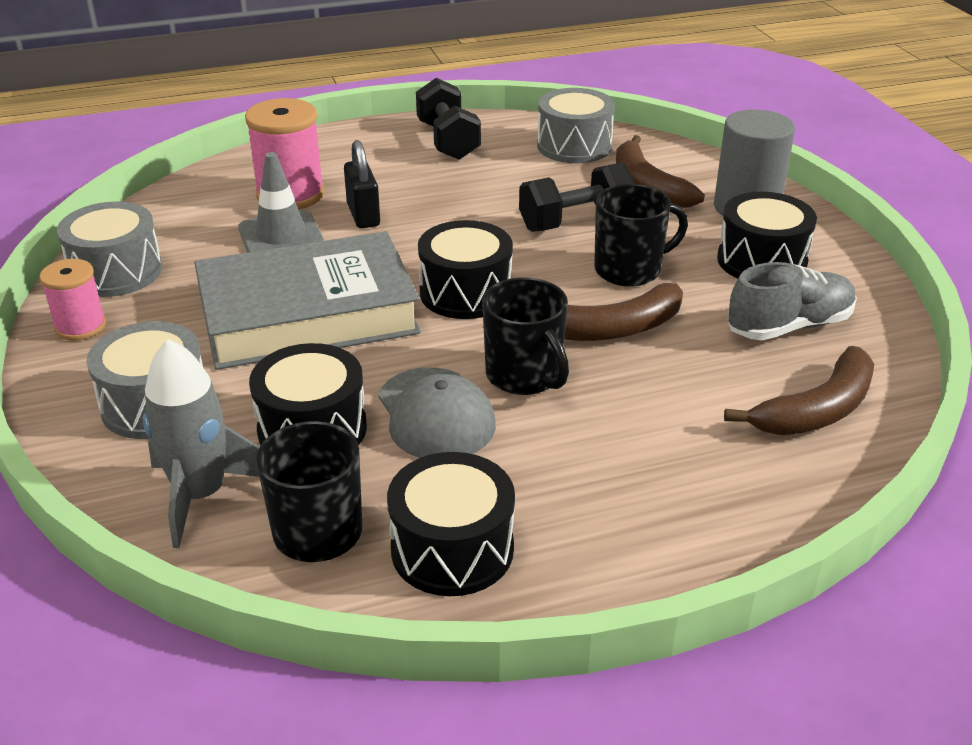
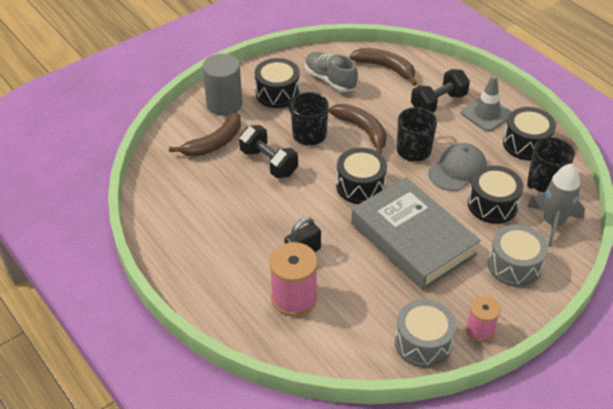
camera: 110 degrees left, 10 degrees up
(281, 237) = (345, 281): grey traffic cone -> grey traffic cone (486, 114)
(448, 141) = (186, 244): black dumbbell -> black dumbbell (438, 103)
(574, 146) = (172, 183): grey drum -> none

